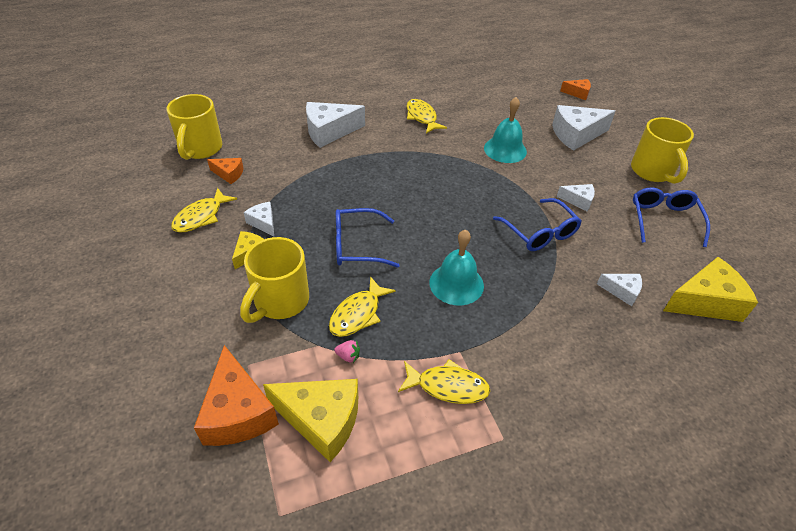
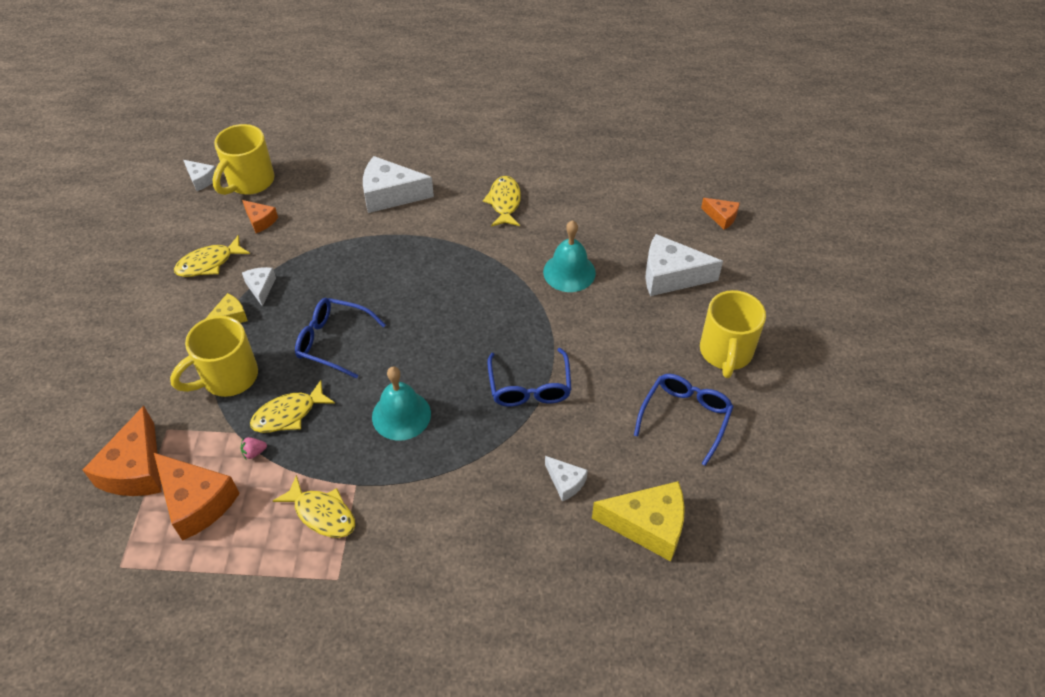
camera: 25 degrees right, 5 degrees up
(321, 420) = (197, 502): yellow cheese -> orange cheese
(348, 356) = (254, 452): pink strawberry -> pink strawberry turned 120 degrees clockwise
(578, 201) = (603, 362): white cheese -> white cheese (201, 179)

